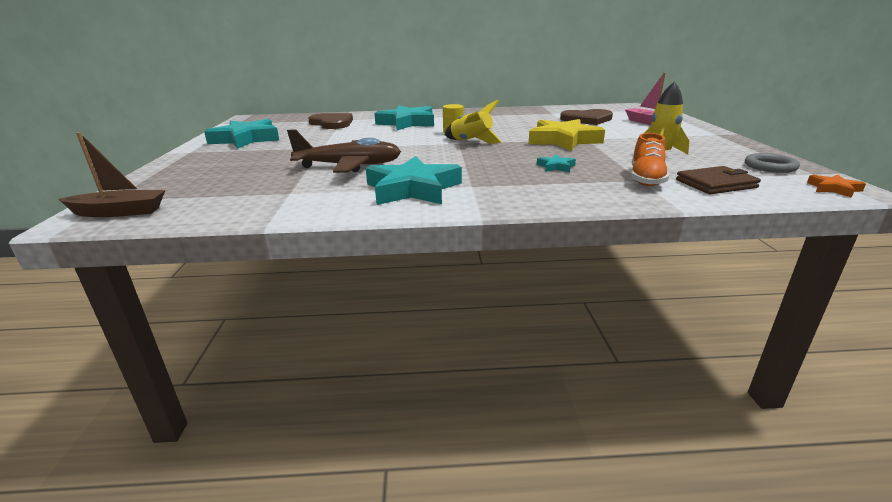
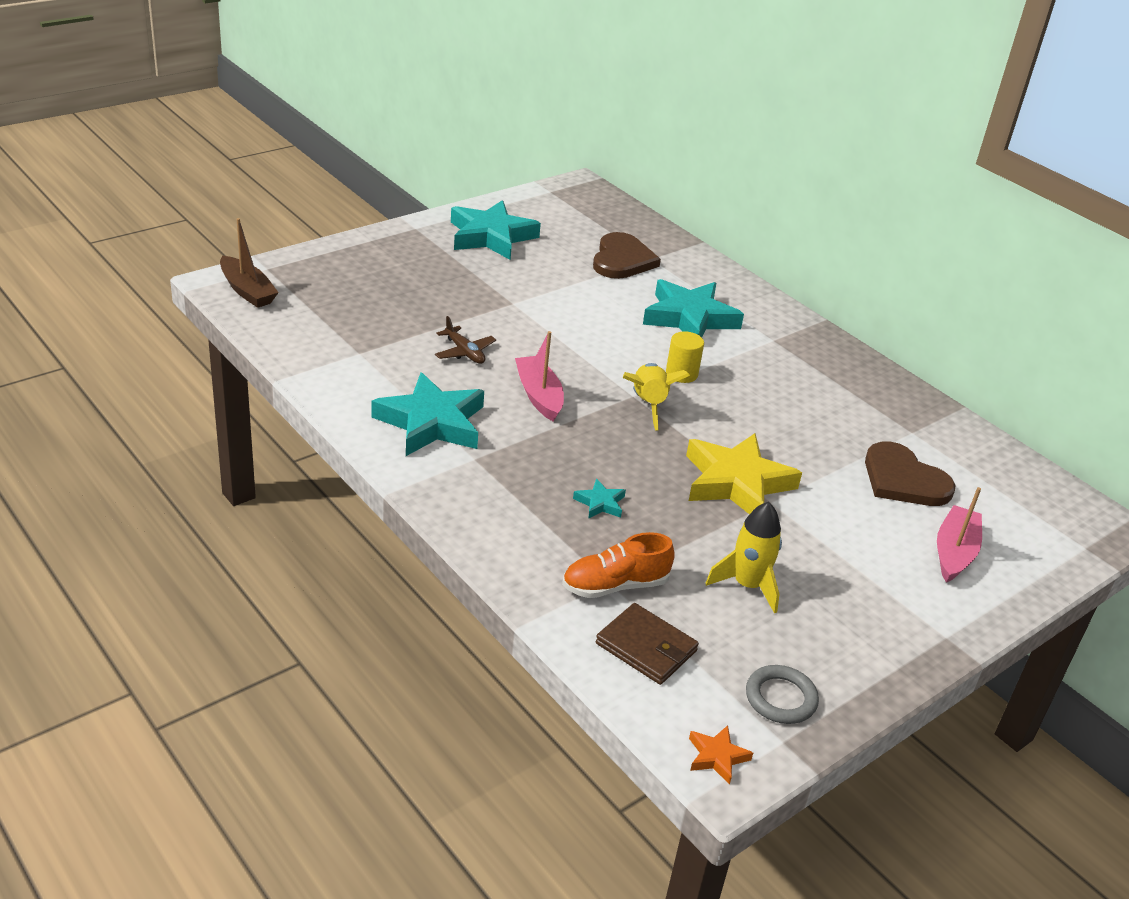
camera: 50 degrees right, 10 degrees up
(349, 166) = (464, 352): brown plane -> brown plane, size x0.50
(427, 159) = (539, 395): none -> pink boat

